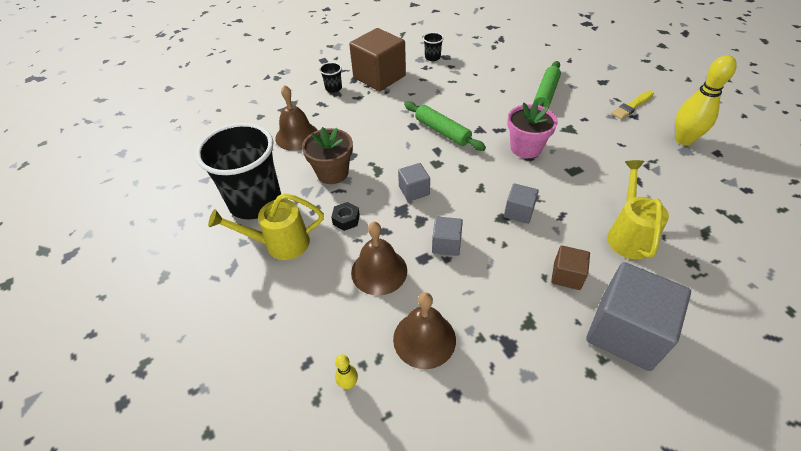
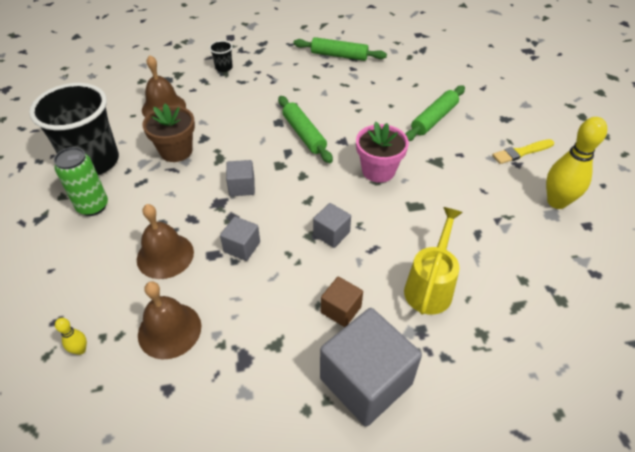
camera: 15 degrees right, 0 degrees up
(280, 244) = (93, 206): yellow watering can -> green can
(346, 219) = (163, 199): black nut -> none
(379, 77) = (274, 65): brown cube -> none
(432, 57) = (339, 55): black cup -> green rolling pin

